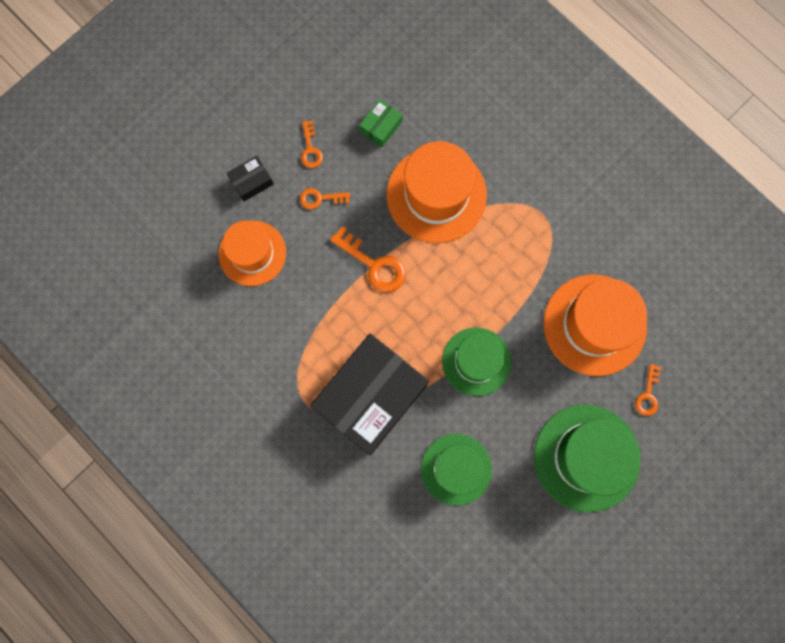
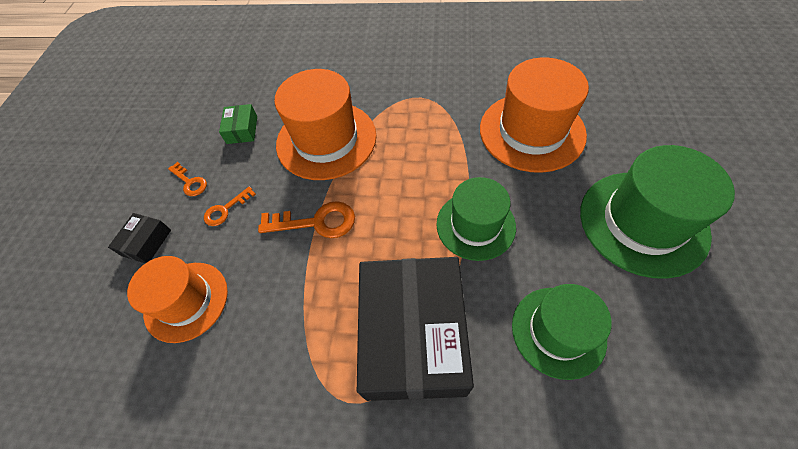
camera: 35 degrees left, 20 degrees down
(648, 394) = (623, 144): orange key -> none

